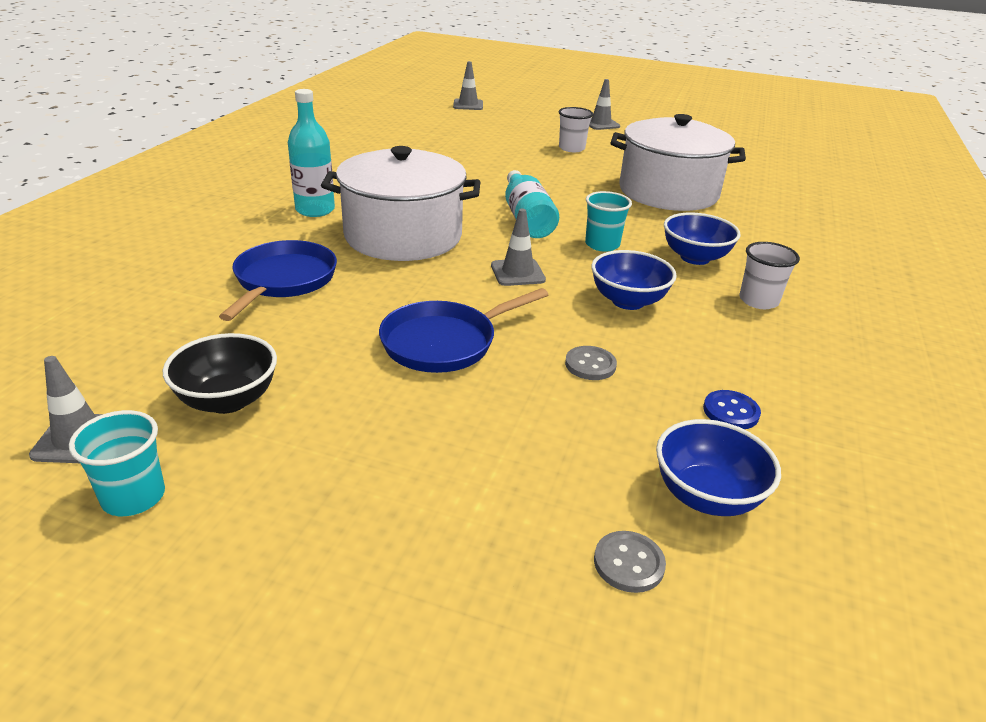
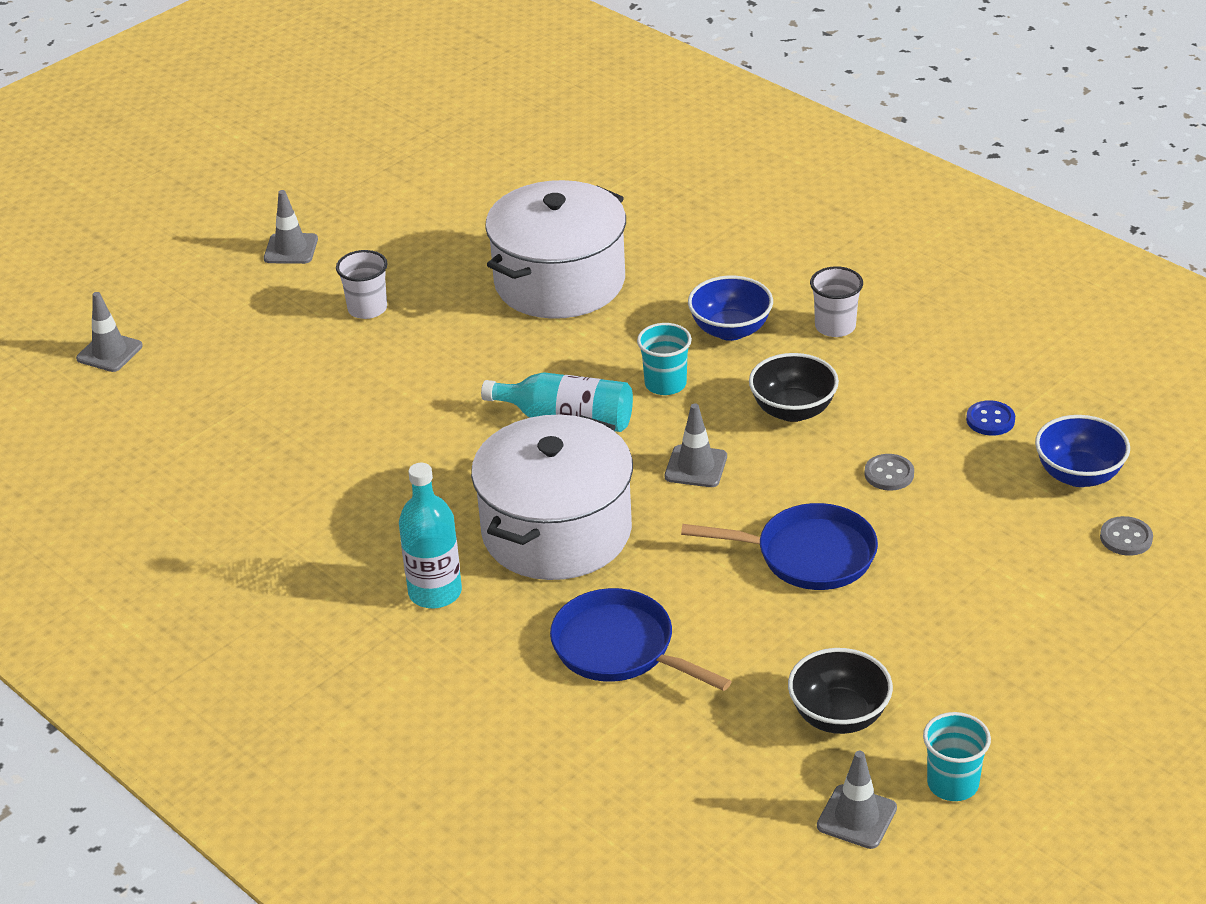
camera: 60 degrees left, 5 degrees up
(445, 342) = (808, 555): blue pan -> blue pan turned 75 degrees counterclockwise
(628, 301) = (793, 410): blue bowl -> black bowl

